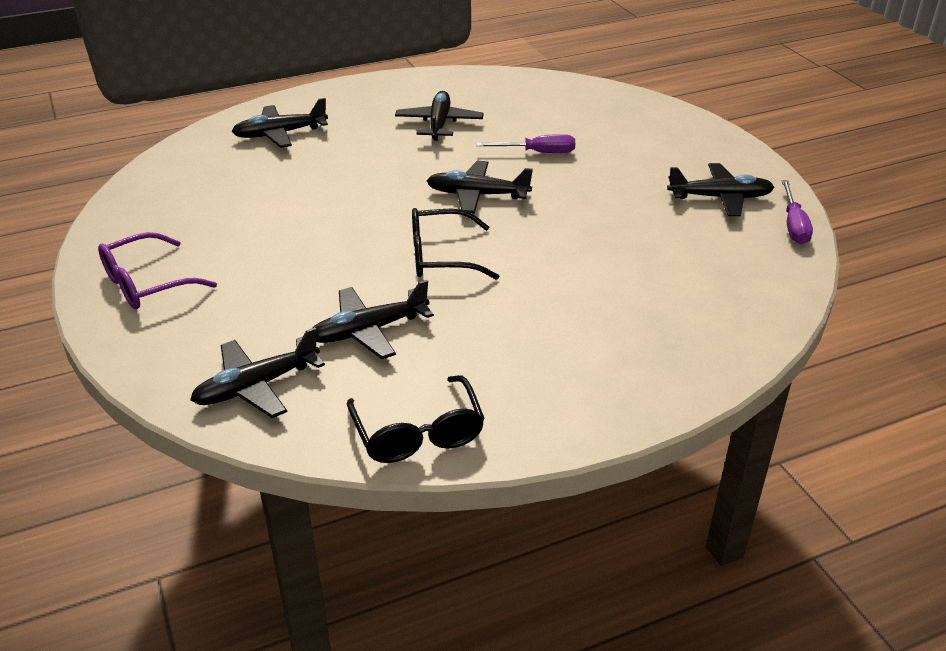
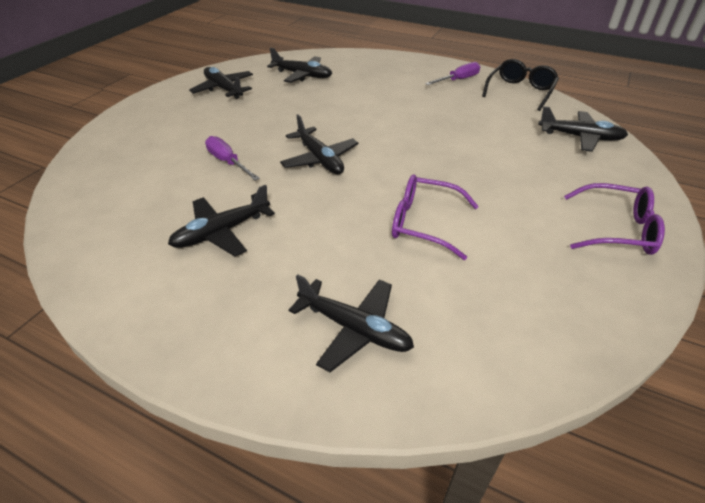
camera: 130 degrees left, 5 degrees up
(315, 200) = (423, 223): none -> purple glasses
(369, 330) = (494, 130): black plane -> black plane (302, 75)
(440, 257) = (404, 140): black glasses -> none
(793, 225) = (233, 67): purple screwdriver -> purple screwdriver (458, 80)

